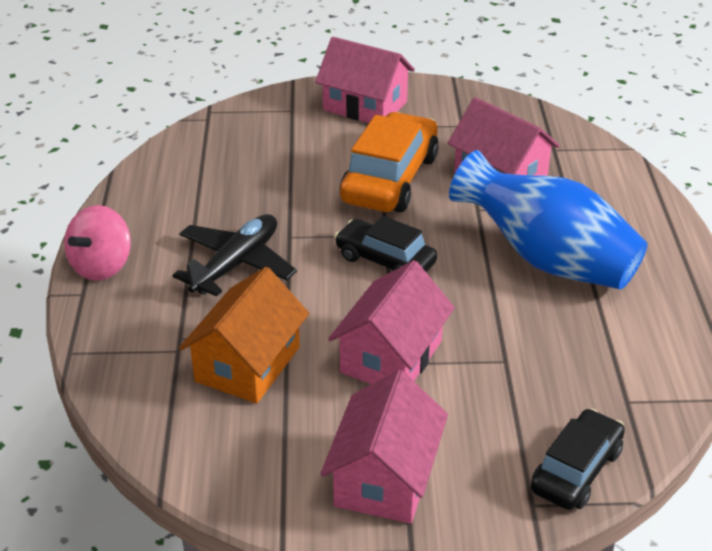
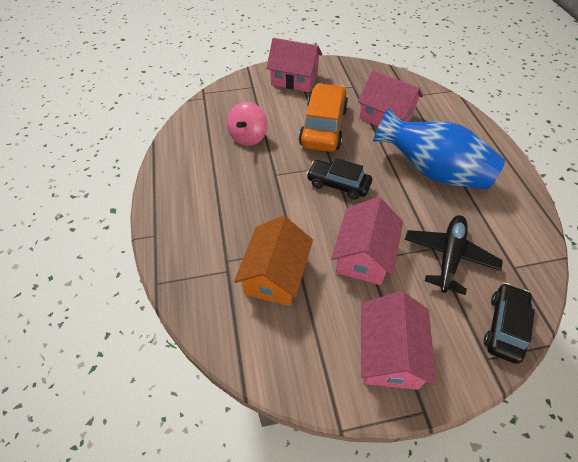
camera: 10 degrees left, 15 degrees up
(102, 266) = (163, 212): pink spinning top -> pink spinning top (248, 137)
(236, 264) = (248, 199): black plane -> black plane (449, 256)

